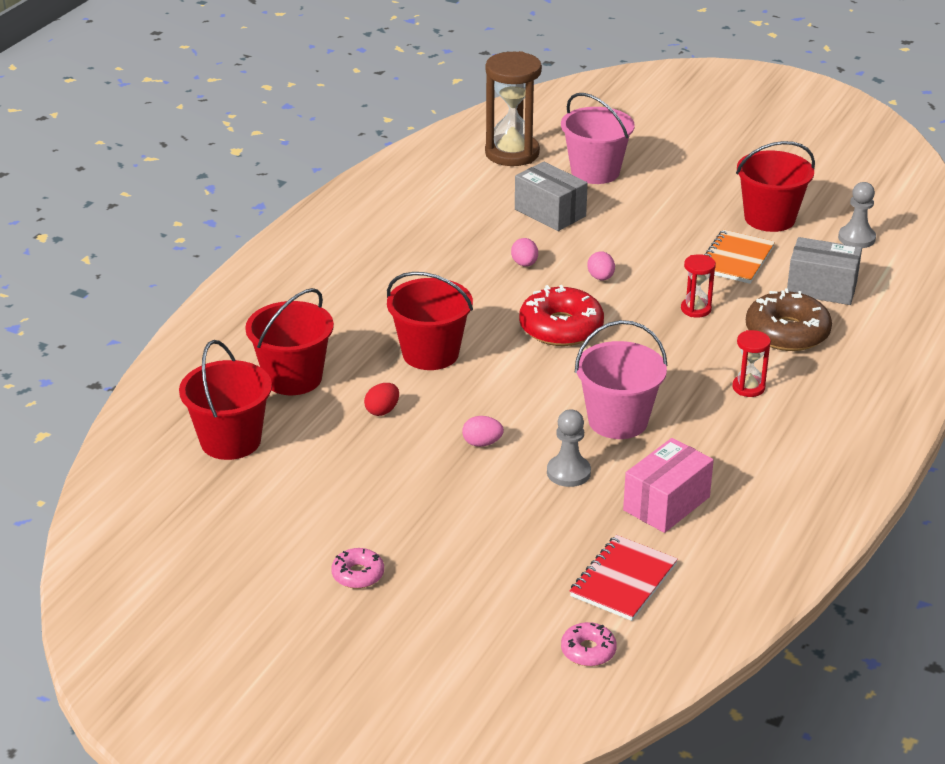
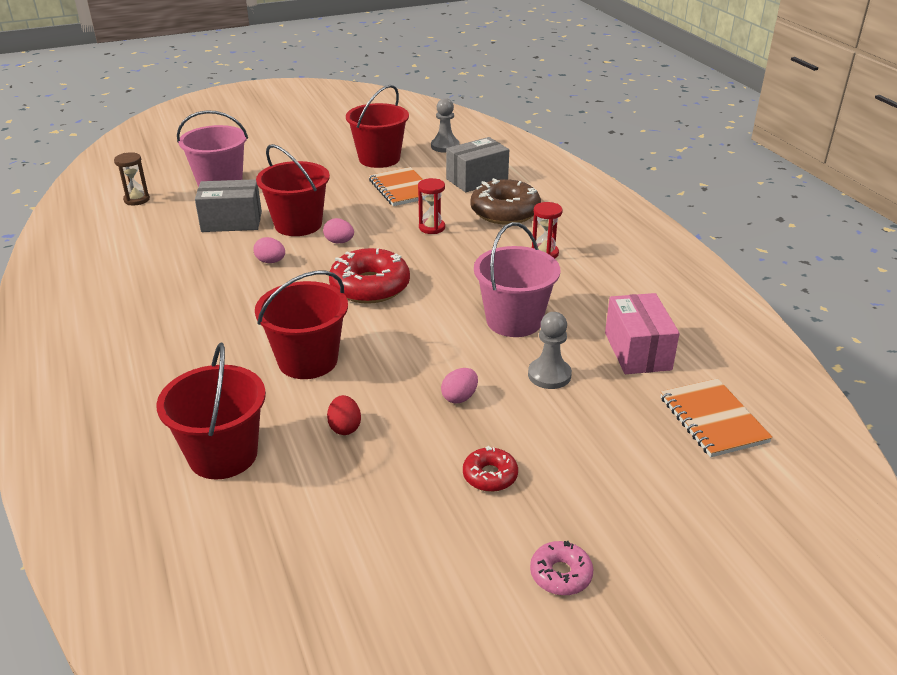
camera: 50 degrees left, 0 degrees up
(230, 441) = (254, 552): red bucket -> red bucket (298, 224)
(415, 499) = (490, 476): none -> red donut
(512, 153) = (137, 200): brown hourglass -> brown hourglass, size x0.49
(588, 651) = (790, 486): pink donut -> none
(623, 580) = (713, 420): red notebook -> orange notebook

